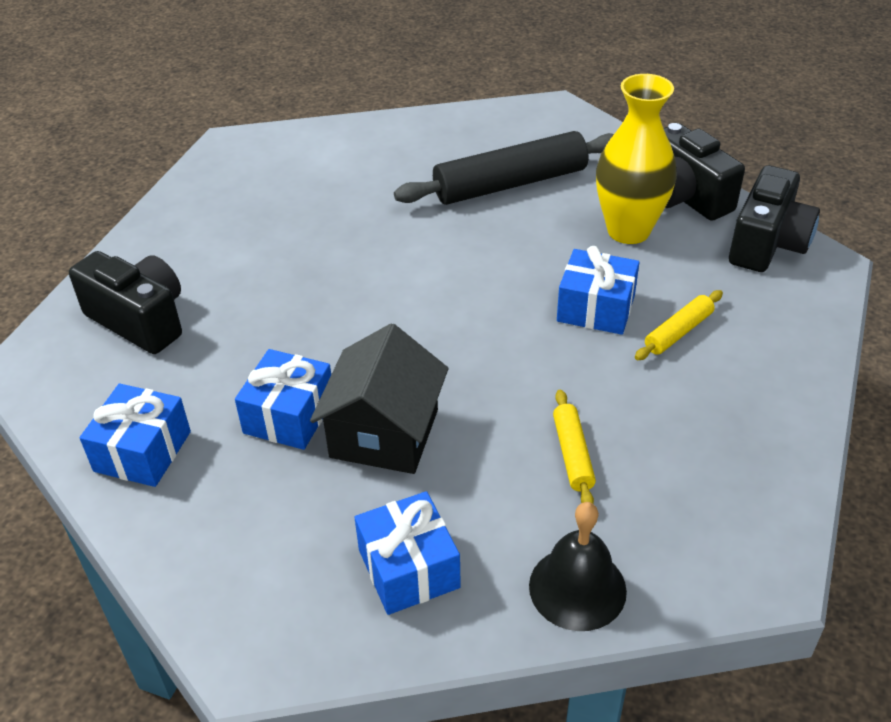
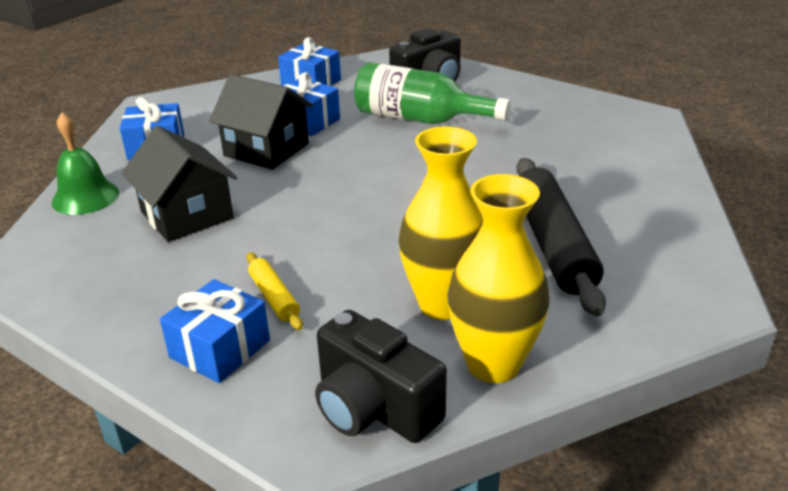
camera: 105 degrees right, 10 degrees down
(263, 308) = (420, 119): none -> green bottle
(573, 454) = (187, 215): yellow rolling pin -> black house
(577, 588) = (85, 197): black bell -> green bell
(596, 308) = (335, 258): blue gift -> blue gift (220, 349)
(684, 197) = (493, 364): black camera -> yellow vase

